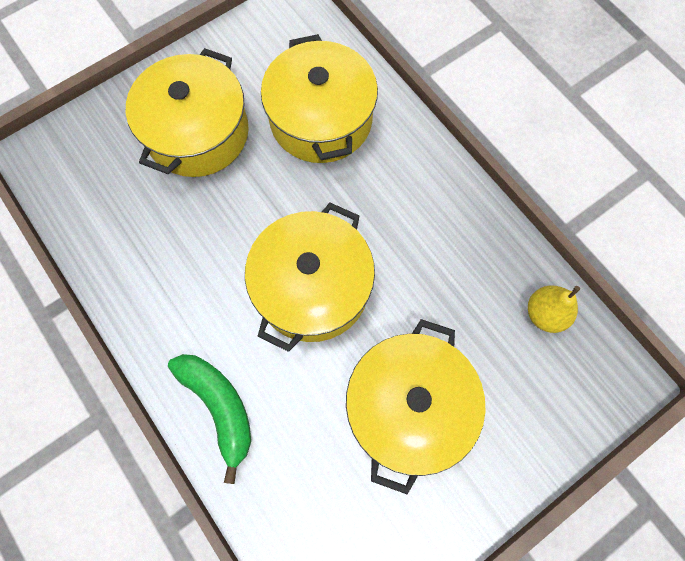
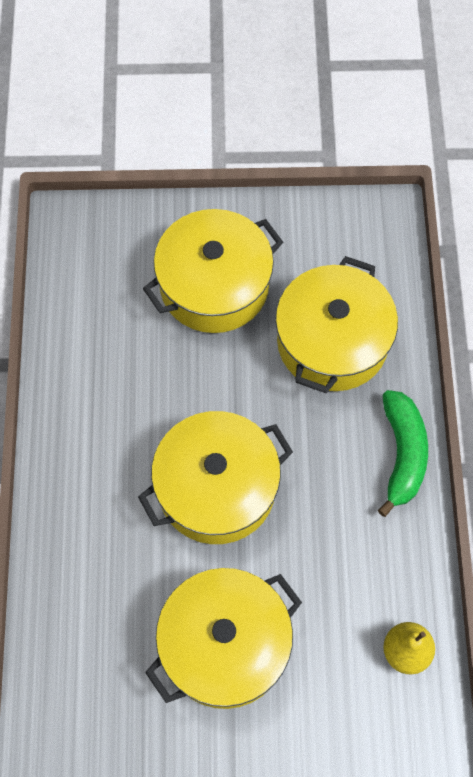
camera: 35 degrees right, 5 degrees down
(219, 407) = (71, 536): green banana -> green banana (402, 454)

